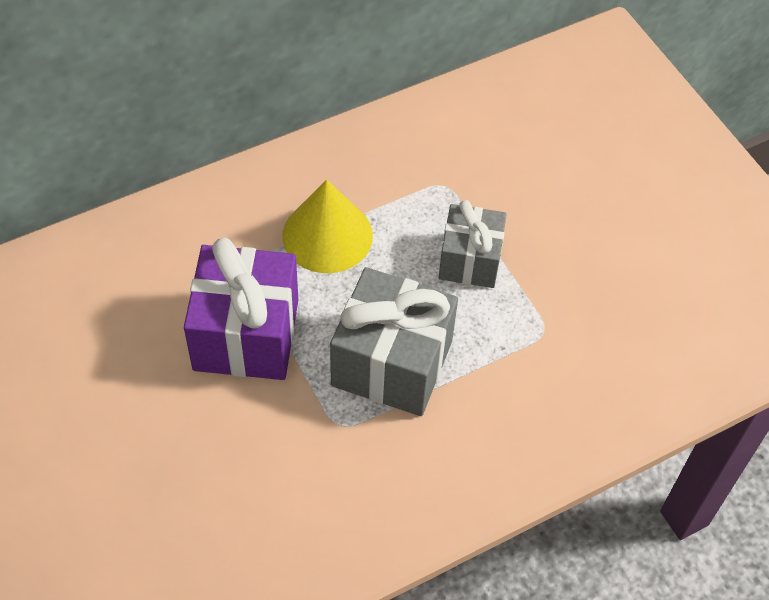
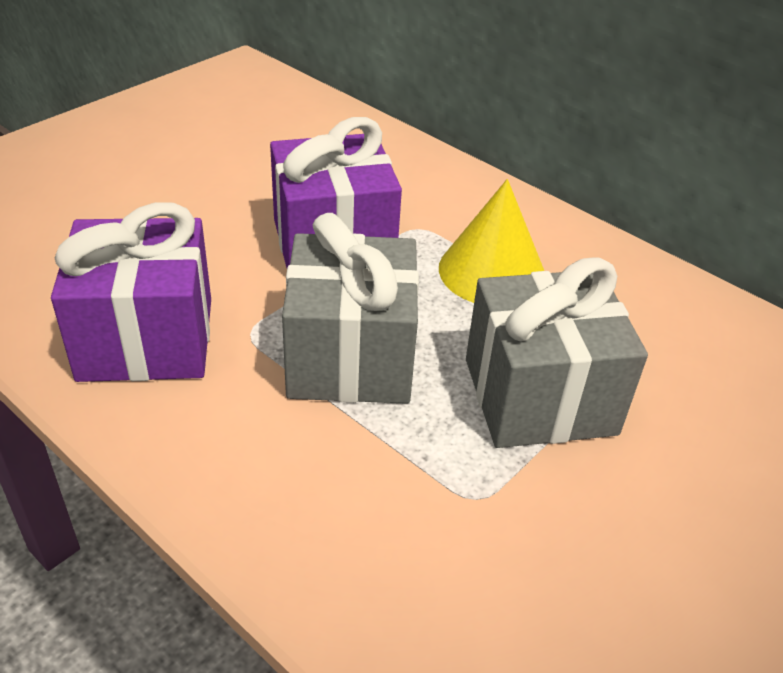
camera: 70 degrees right, 15 degrees down
(320, 501) = (146, 339): none -> purple gift
(470, 260) = (539, 396): grey gift -> grey gift, size x1.58

